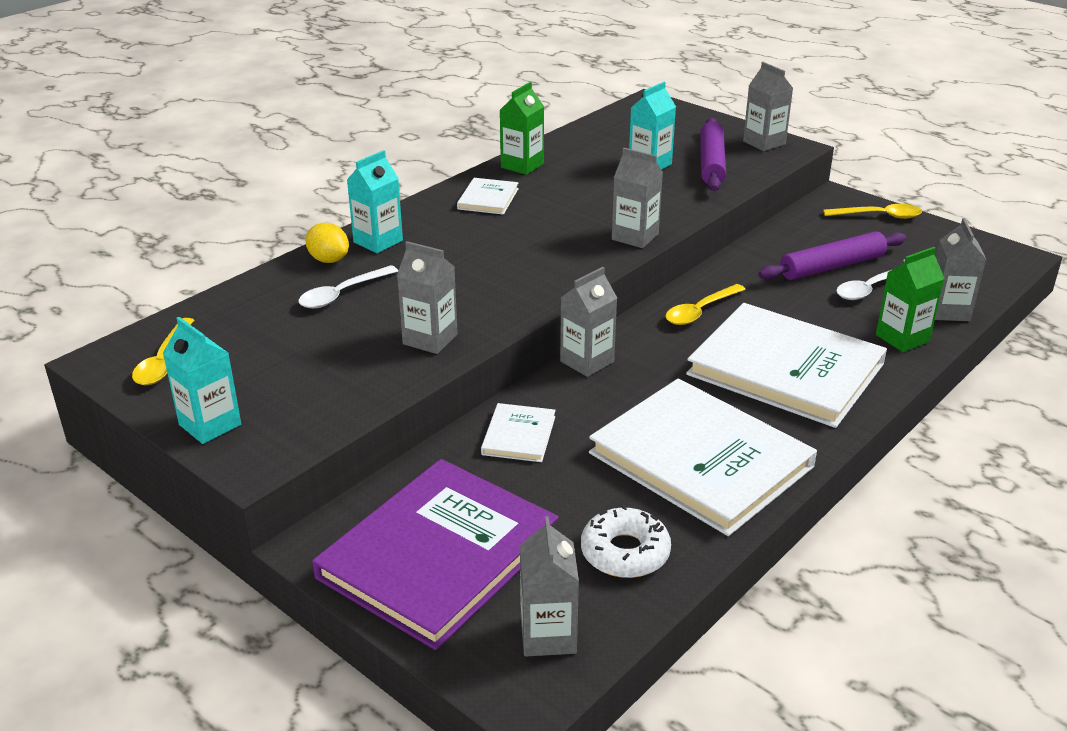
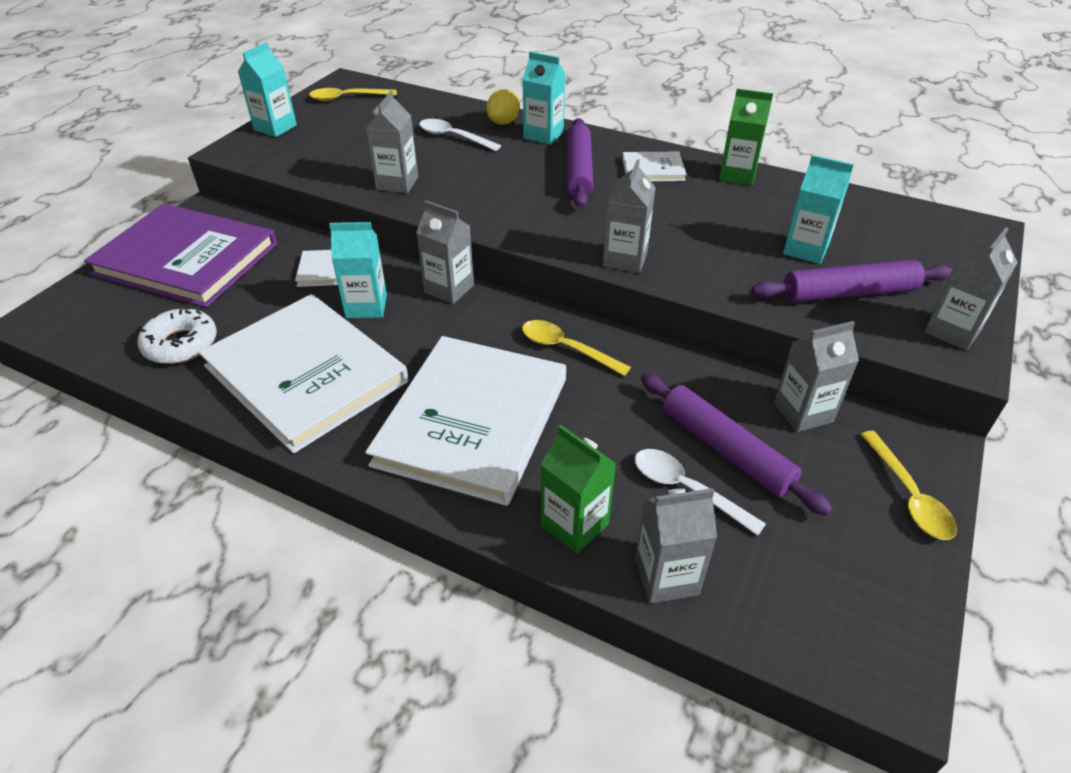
camera: 75 degrees right, 10 degrees up
(468, 234) = (579, 171): none -> purple rolling pin
(548, 635) = (94, 319): grey carton -> grey carton (803, 412)
(598, 415) = (366, 306): none -> turquoise carton
(701, 460) = (306, 374): white book -> white book turned 75 degrees counterclockwise

